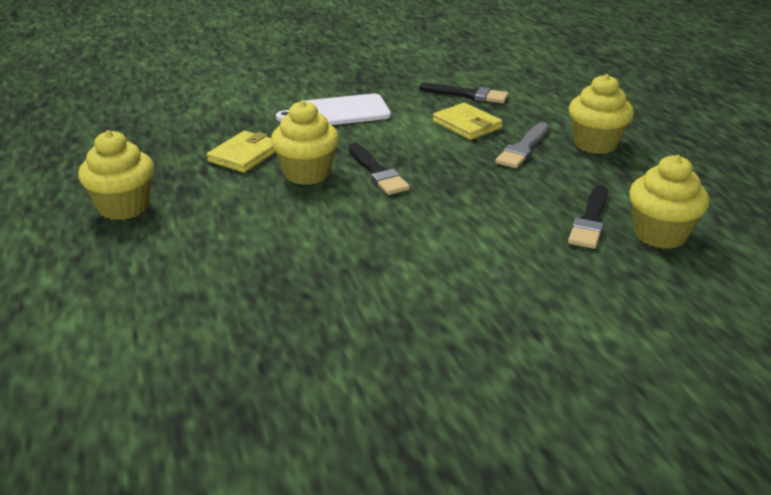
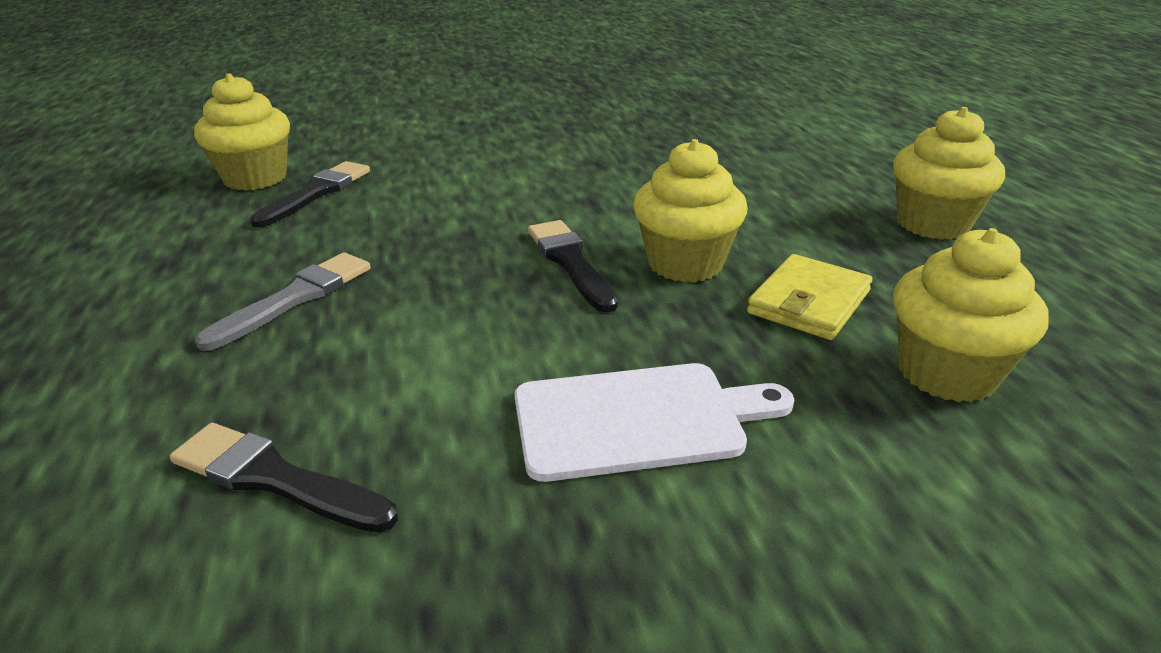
camera: 175 degrees left, 0 degrees up
(467, 125) = (356, 361): yellow wallet -> none
(595, 144) = (155, 303): yellow cupcake -> yellow cupcake (947, 373)

